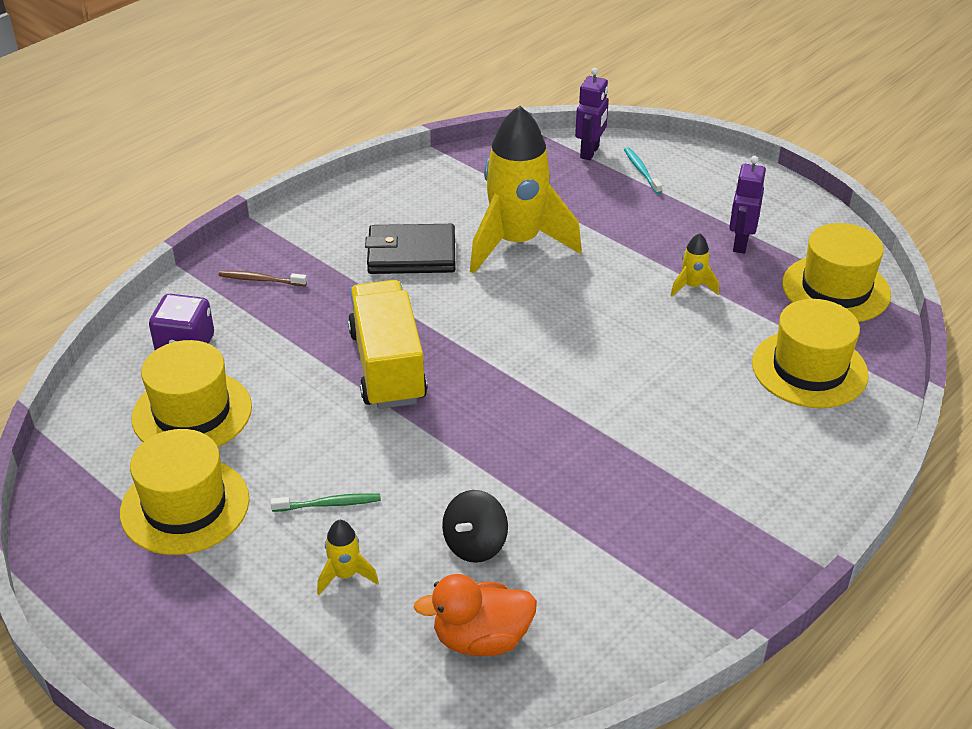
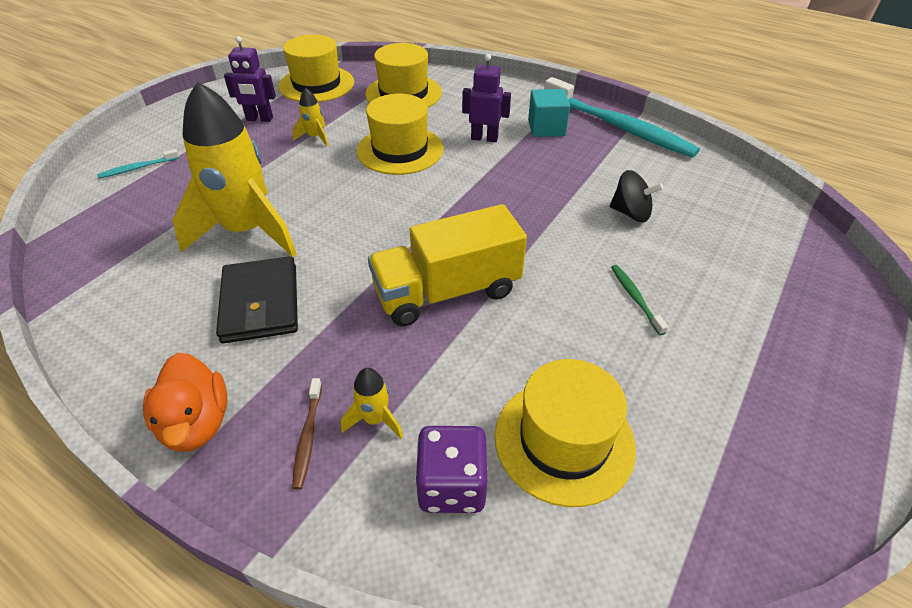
camera: 100 degrees left, 5 degrees up
(185, 506) = (694, 405): yellow hat -> yellow hat (400, 150)
(345, 575) = (701, 274): yellow rocket -> yellow rocket (375, 419)
(481, 639) = (708, 201): orange duck -> orange duck (196, 423)
(590, 152) = (92, 199): purple robot -> purple robot (484, 138)
(696, 595) = (618, 126): none -> turquoise toothbrush
(699, 506) = (546, 128): none -> turquoise cube

